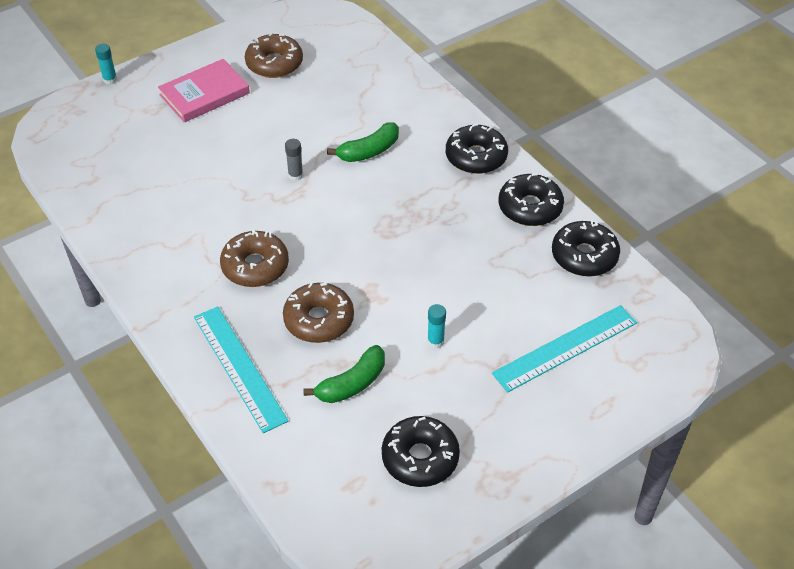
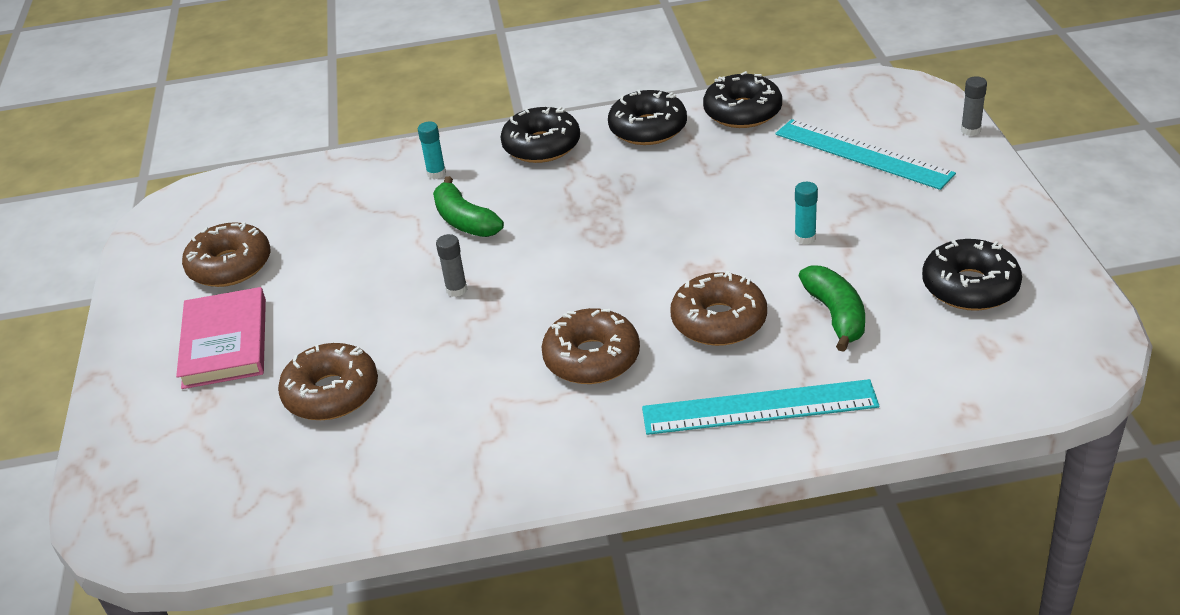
camera: 60 degrees left, 10 degrees down
(110, 80) = (93, 438): turquoise glue stick -> turquoise glue stick (436, 173)
(179, 158) = (331, 393): none -> brown donut
(369, 151) = (465, 221): green banana -> green banana turned 150 degrees clockwise
(565, 348) = (862, 154): turquoise ruler -> turquoise ruler turned 45 degrees counterclockwise
(640, 413) = (970, 130): none -> grey glue stick

